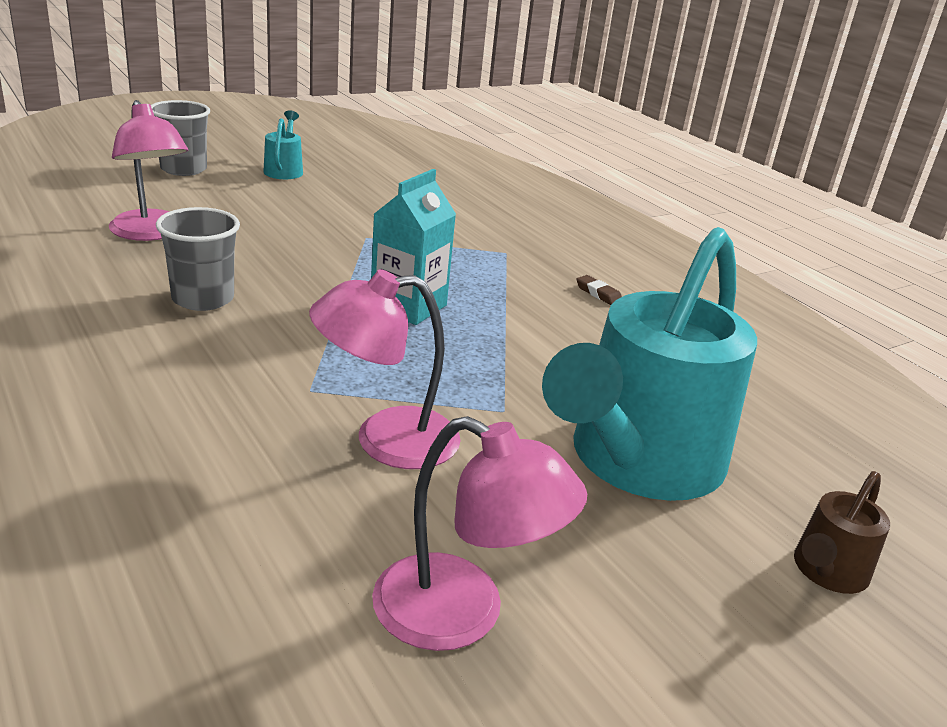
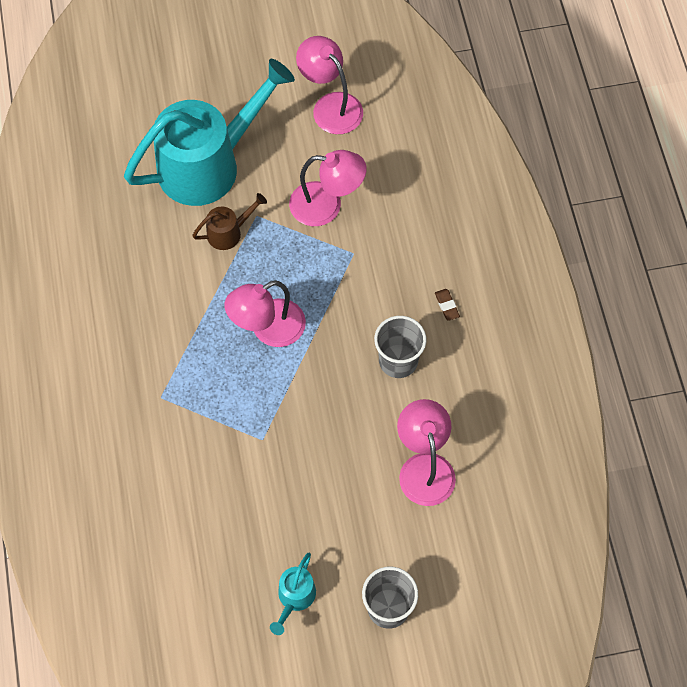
camera: 155 degrees left, 35 degrees up
(408, 306) = (268, 329): turquoise carton -> pink lamp
(598, 294) = (125, 323): brown eraser -> brown eraser (446, 306)
(826, 572) = (171, 87): brown watering can -> brown watering can (229, 232)

